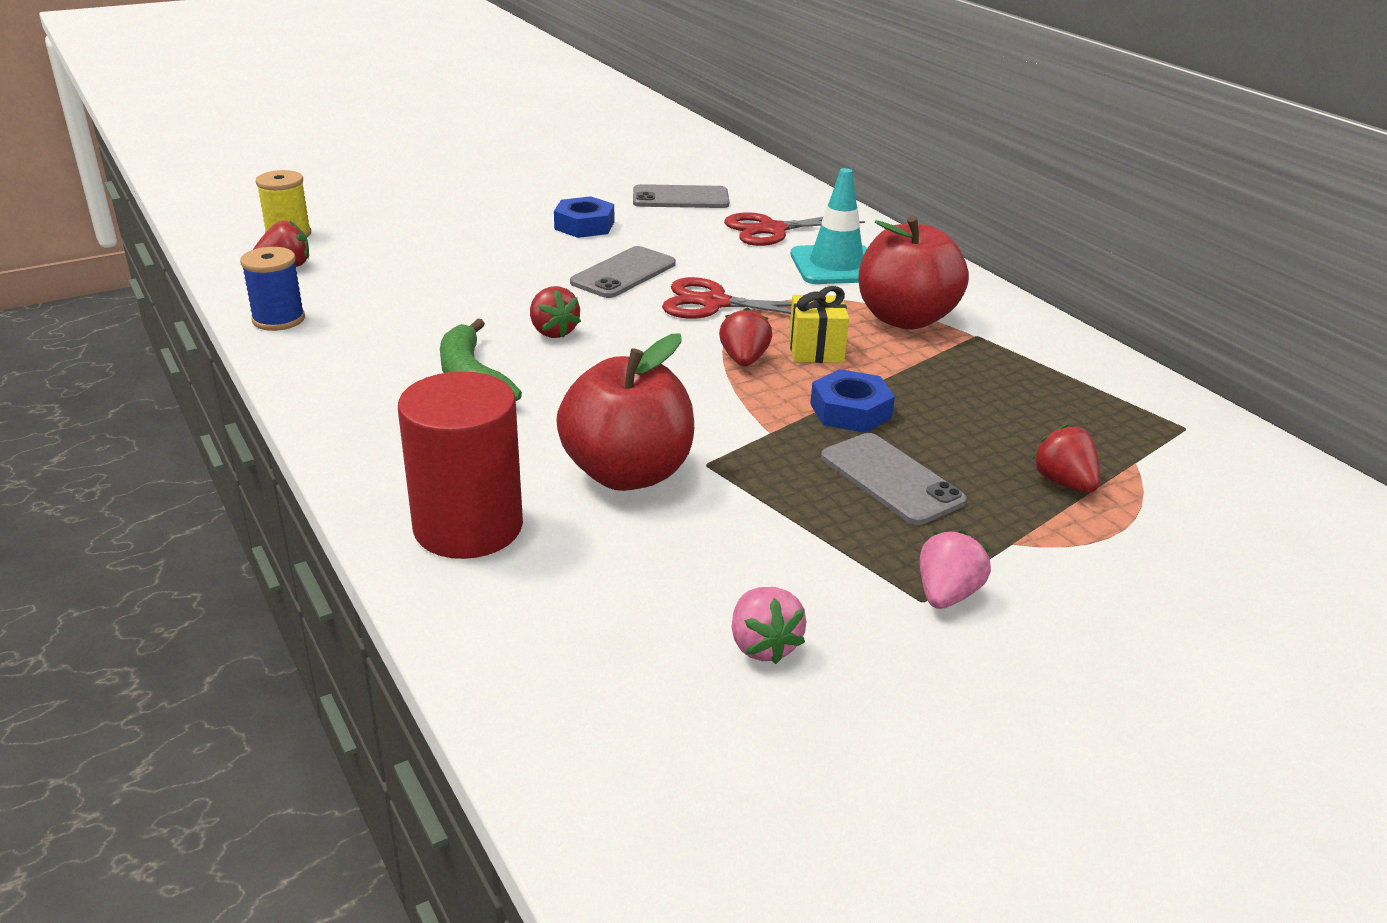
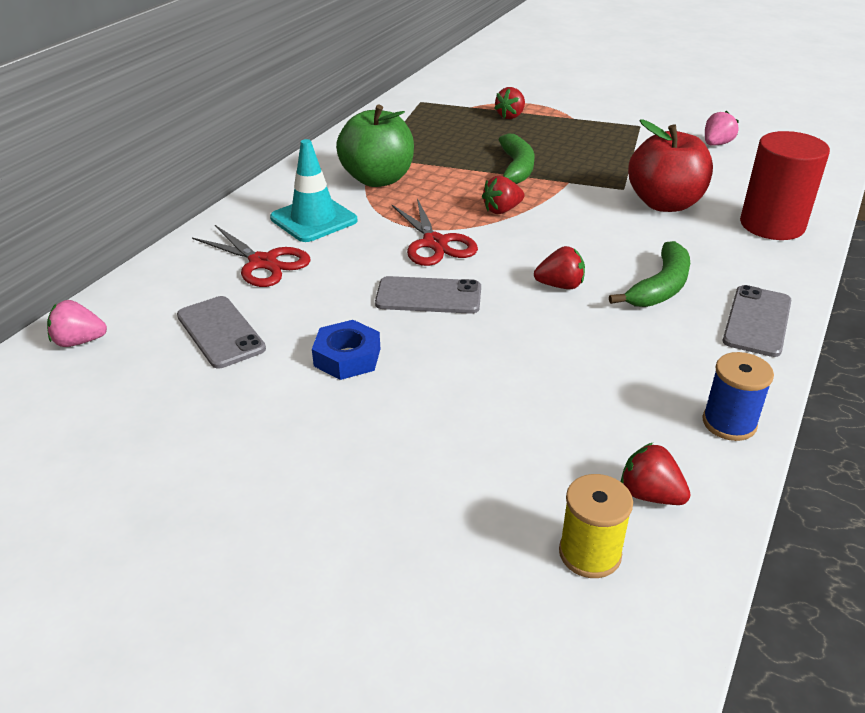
camera: 120 degrees left, 5 degrees up
(553, 332) = (560, 285): red strawberry -> red strawberry turned 60 degrees clockwise
(816, 350) = (459, 193): yellow gift -> none
(850, 411) = (516, 169): blue nut -> green banana
(891, 479) = (565, 147): grey phone -> grey phone (757, 321)
(905, 319) = (378, 179): red apple -> green apple
(947, 595) = (629, 122): pink strawberry -> pink strawberry (79, 341)

